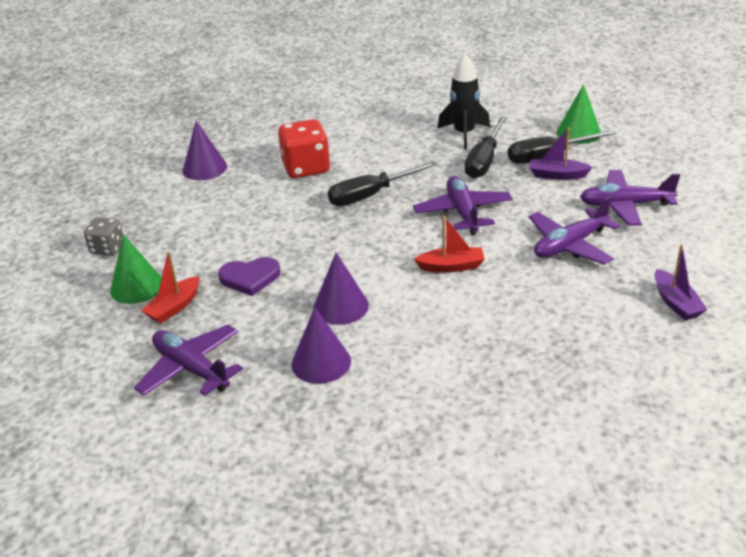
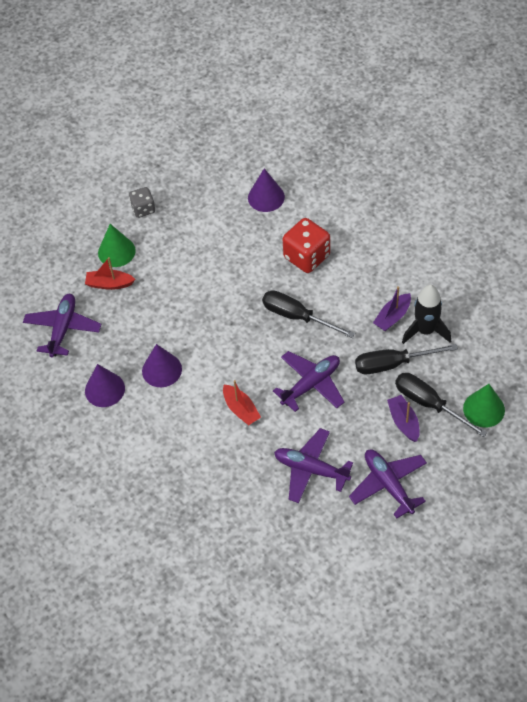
camera: 60 degrees right, 20 degrees up
(250, 278) = (160, 304): purple heart -> none
(676, 303) = (280, 560): purple boat -> purple boat (392, 317)

